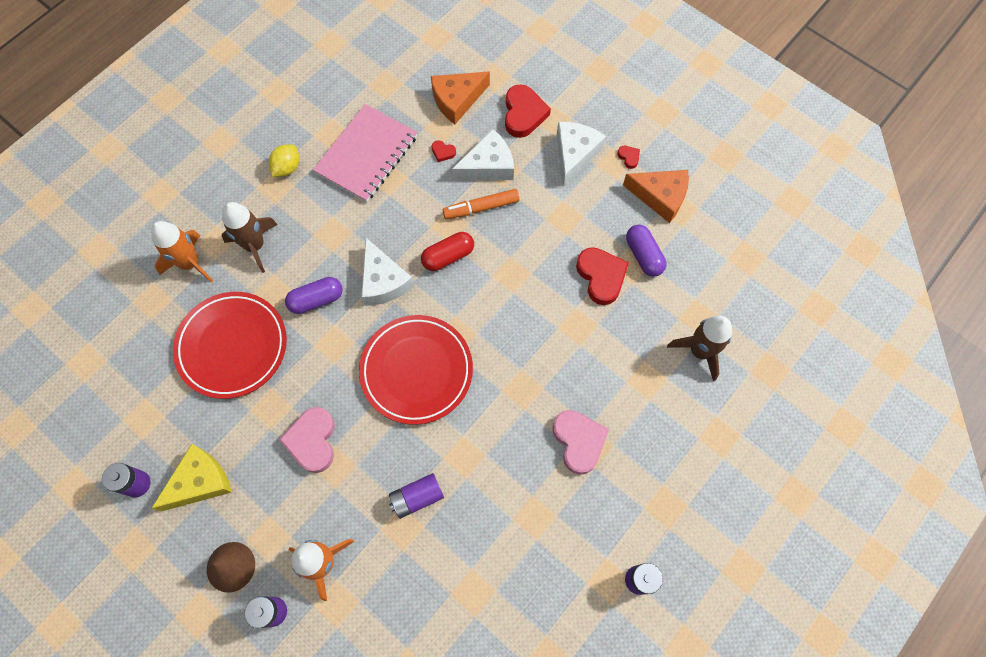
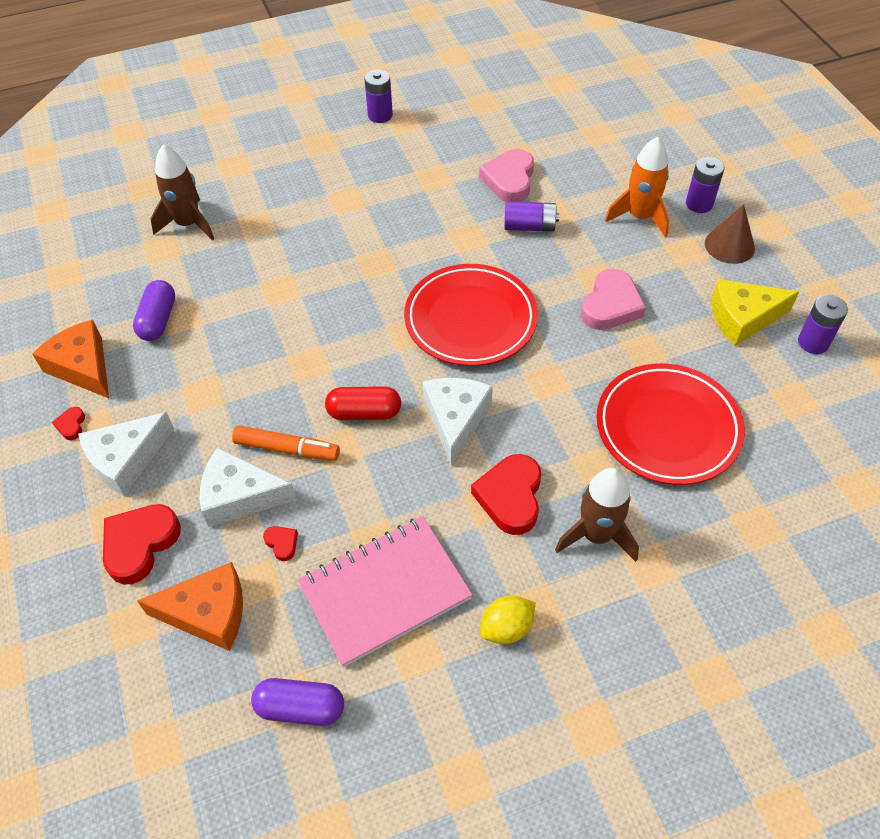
camera: 150 degrees left, 15 degrees down
(190, 263) = (693, 552): orange rocket -> none
(316, 300) = (545, 434): purple capsule -> purple capsule (300, 708)
(578, 441) = (355, 207): pink heart -> pink heart (509, 180)
(601, 277) = (218, 320): red heart -> red heart (510, 497)

